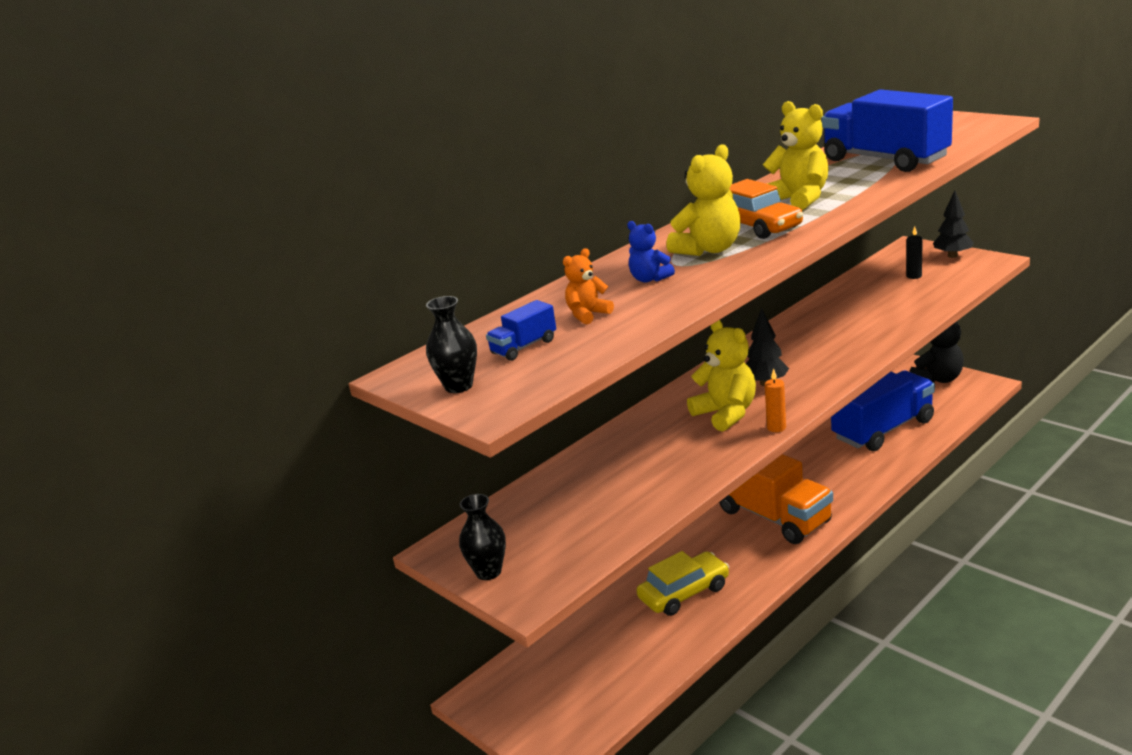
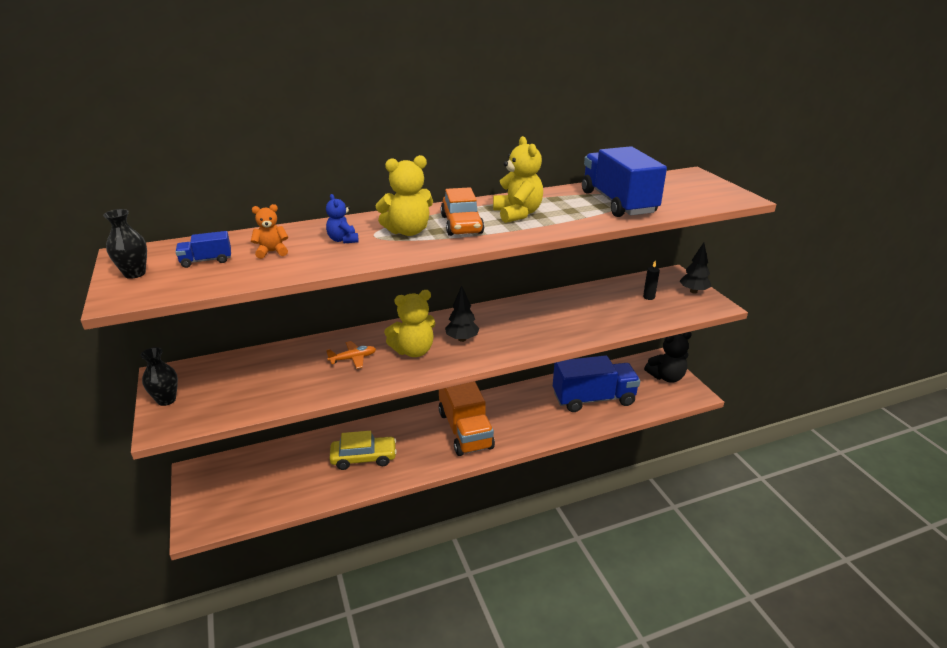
camera: 20 degrees right, 5 degrees up
(664, 446) = (353, 359): none -> orange plane
(726, 414) = (413, 351): yellow teddy bear -> yellow teddy bear turned 75 degrees clockwise
(776, 428) = (429, 374): orange candle -> none

